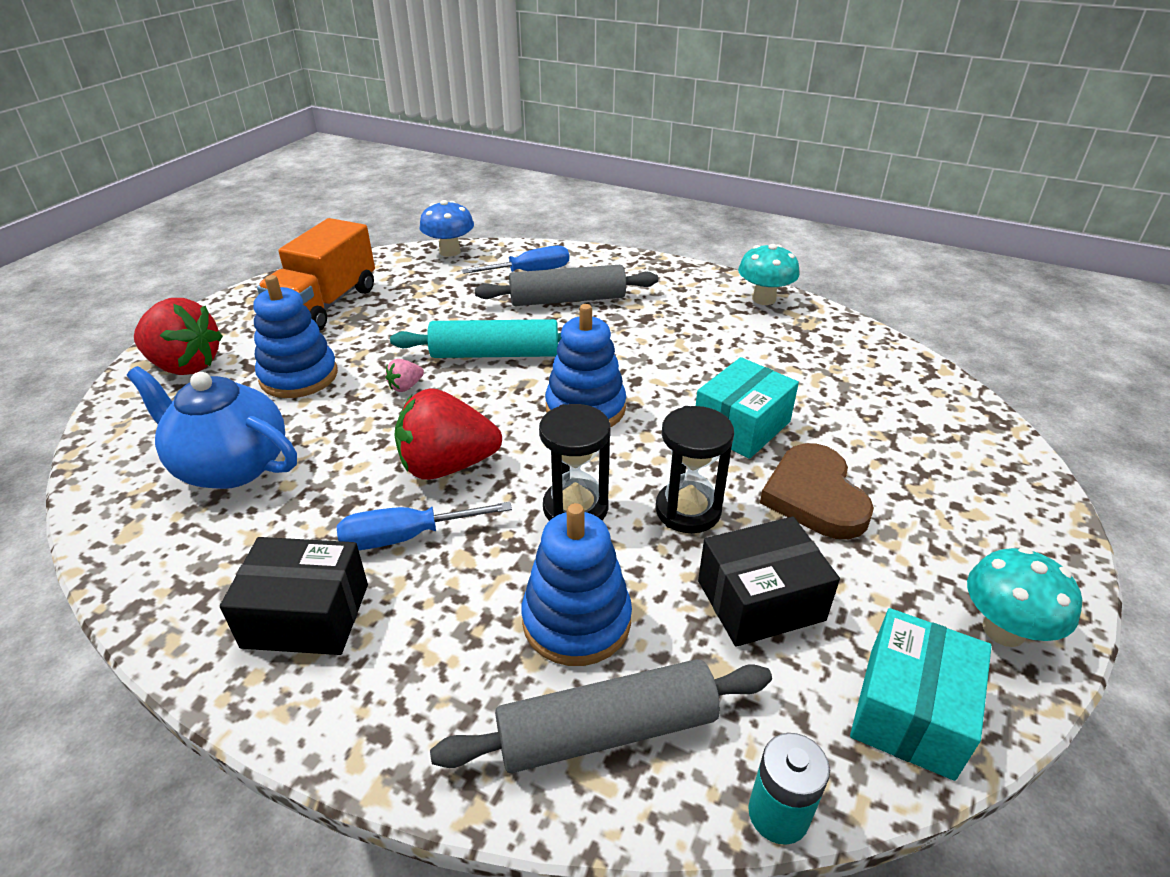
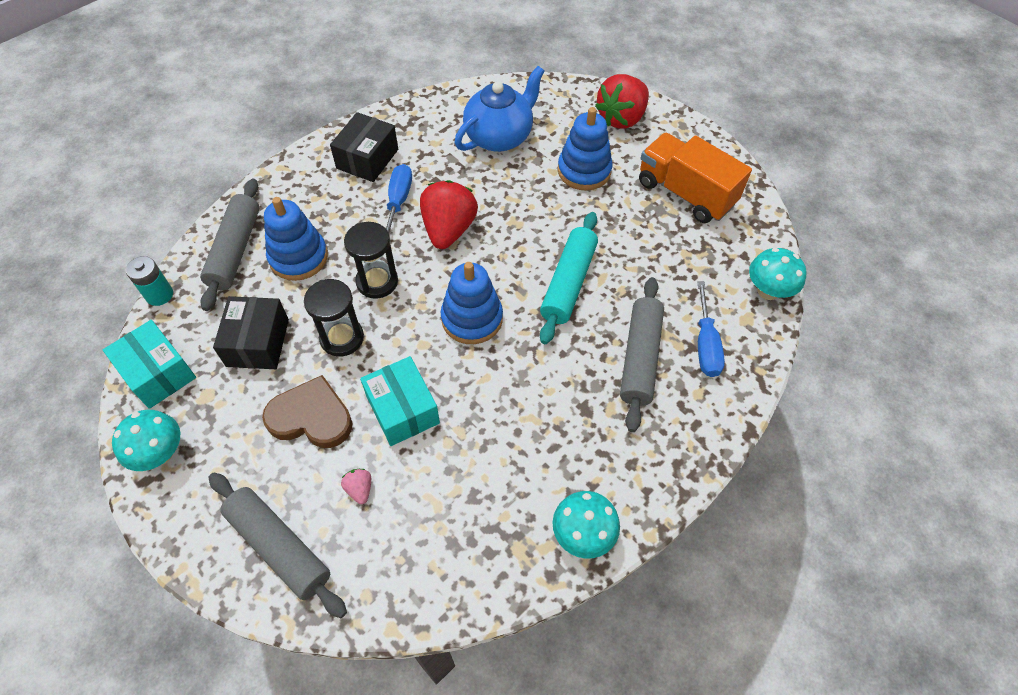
camera: 110 degrees right, 20 degrees up
(406, 387) = (546, 223): pink strawberry -> pink strawberry (359, 489)
(450, 251) = (768, 291): blue mushroom -> turquoise mushroom
(968, 463) = (279, 546): none -> grey rolling pin

